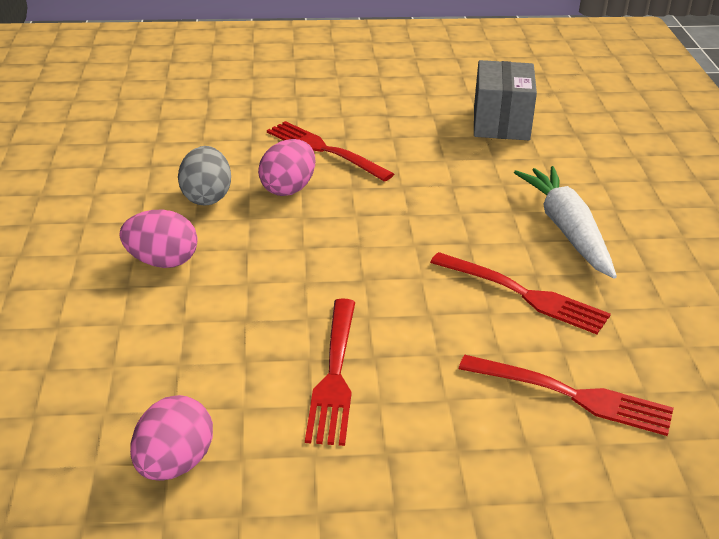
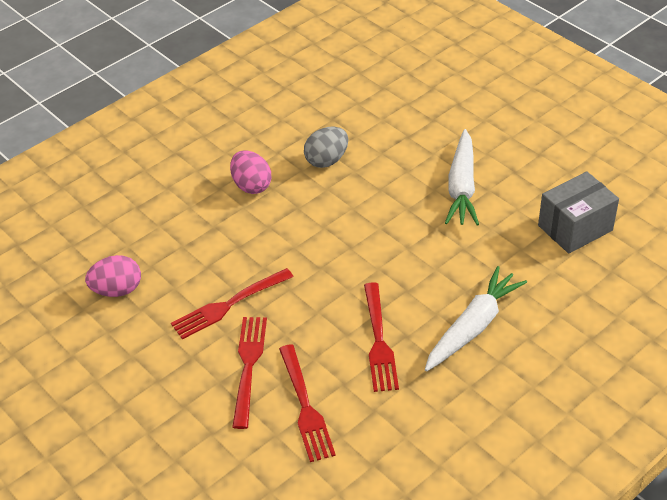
camera: 55 degrees right, 10 degrees up
(288, 189) = (373, 185): pink egg -> none
(324, 150) = (434, 172): red fork -> red fork (248, 366)
(367, 147) = (462, 187): none -> white carrot

